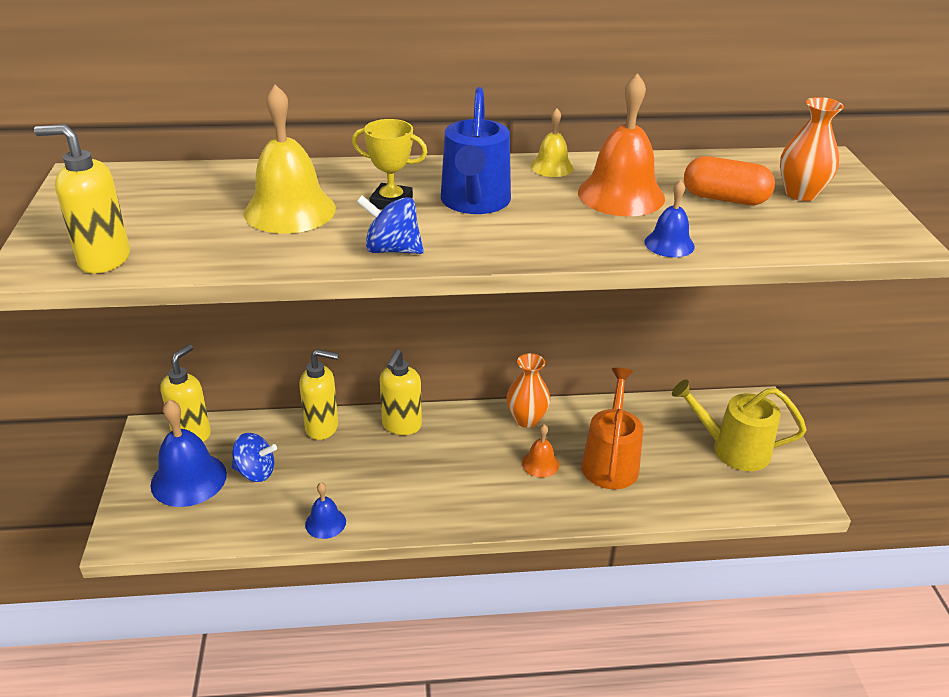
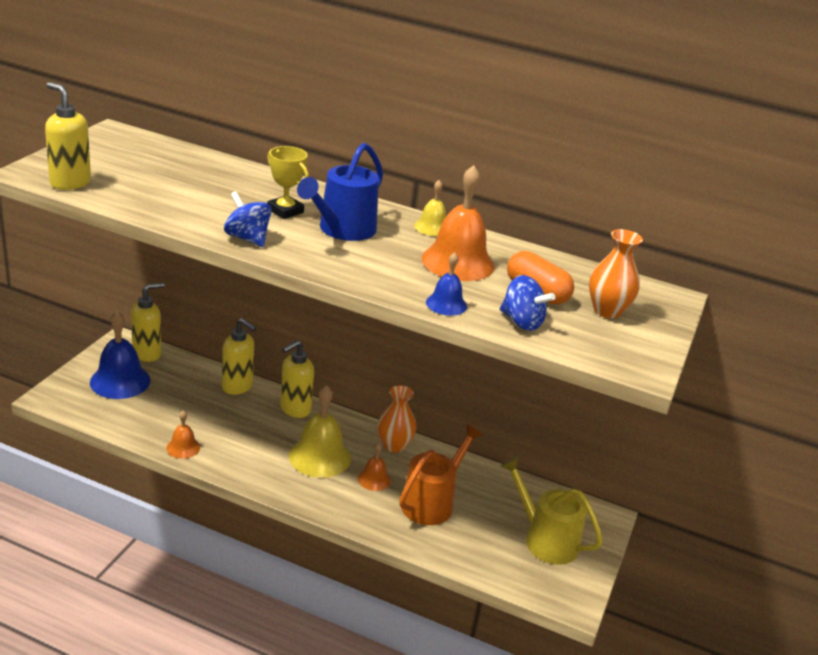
camera: 25 degrees right, 5 degrees down
(255, 472) = (166, 395): blue spinning top -> blue spinning top (521, 322)
(290, 210) = (213, 193): yellow bell -> yellow bell (320, 456)
(325, 523) = (183, 447): blue bell -> orange bell

